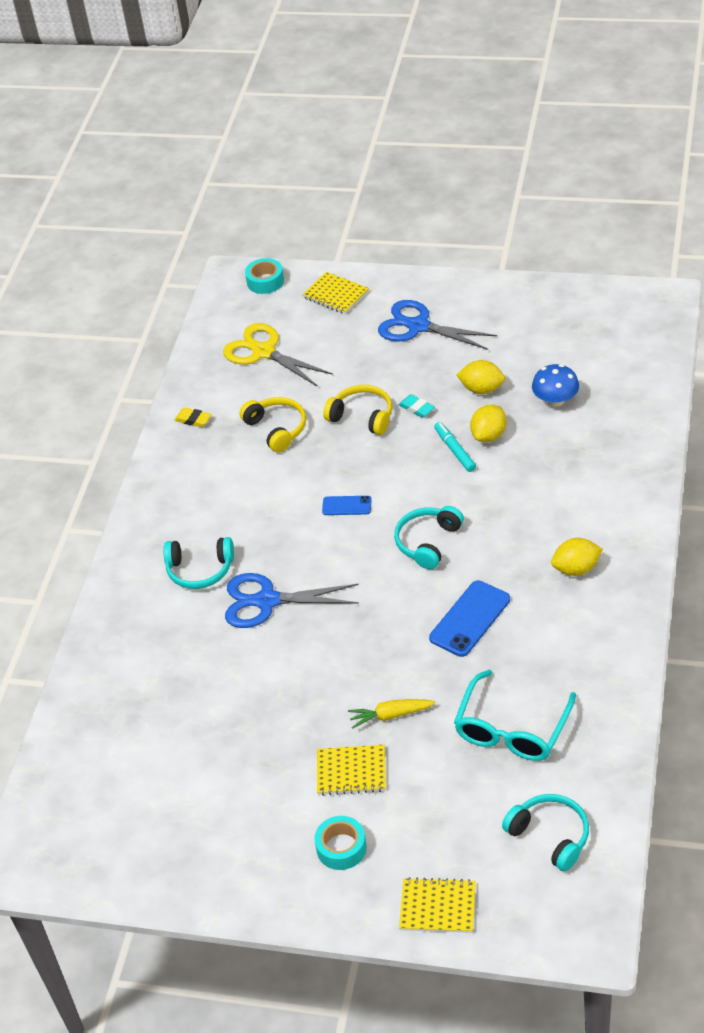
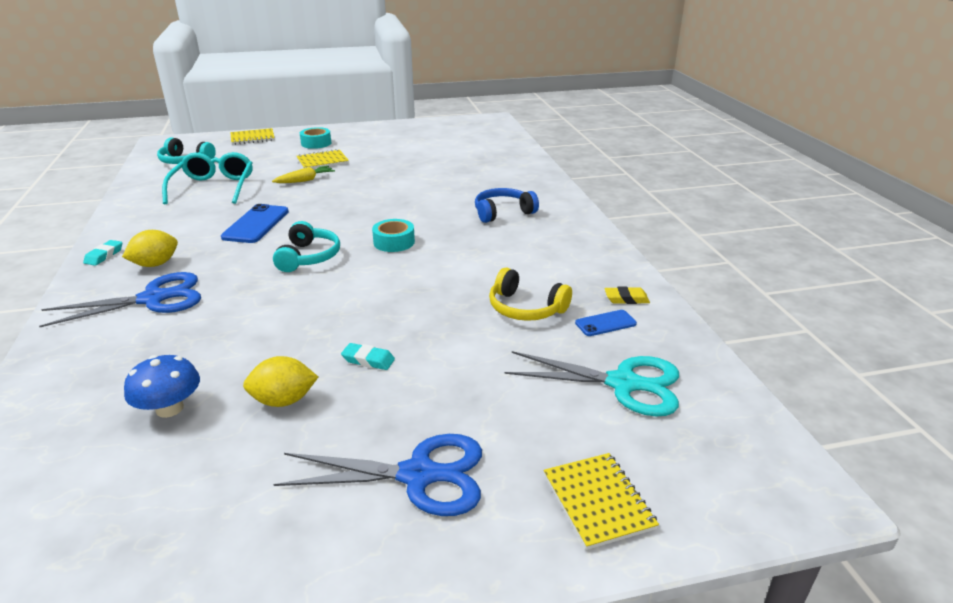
camera: 150 degrees right, 15 degrees down
(200, 570) = (503, 212): turquoise headphones -> blue headphones
(263, 352) = (623, 384): yellow scissors -> turquoise scissors
(265, 281) = (741, 497): turquoise tape -> turquoise tape (394, 242)
(267, 601) = (433, 207): blue scissors -> blue scissors (153, 299)
(335, 295) = (598, 501): yellow notebook -> yellow notebook turned 60 degrees clockwise
(346, 506) = (402, 266): blue phone -> blue phone (605, 323)
(362, 417) = (433, 338): yellow headphones -> none
(455, 450) = (303, 328): turquoise marker -> none
(489, 435) = (263, 350): yellow lemon -> none
(630, 598) = (104, 256): none -> turquoise eraser

